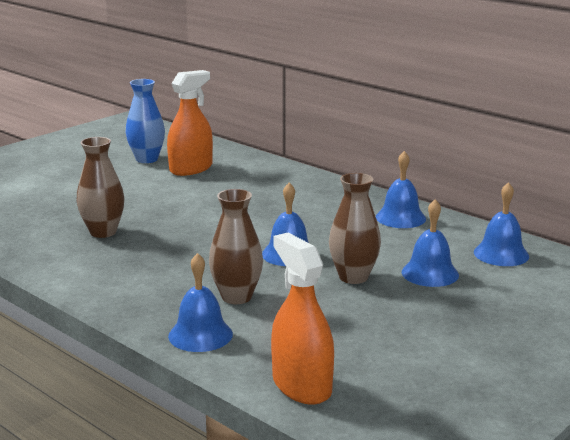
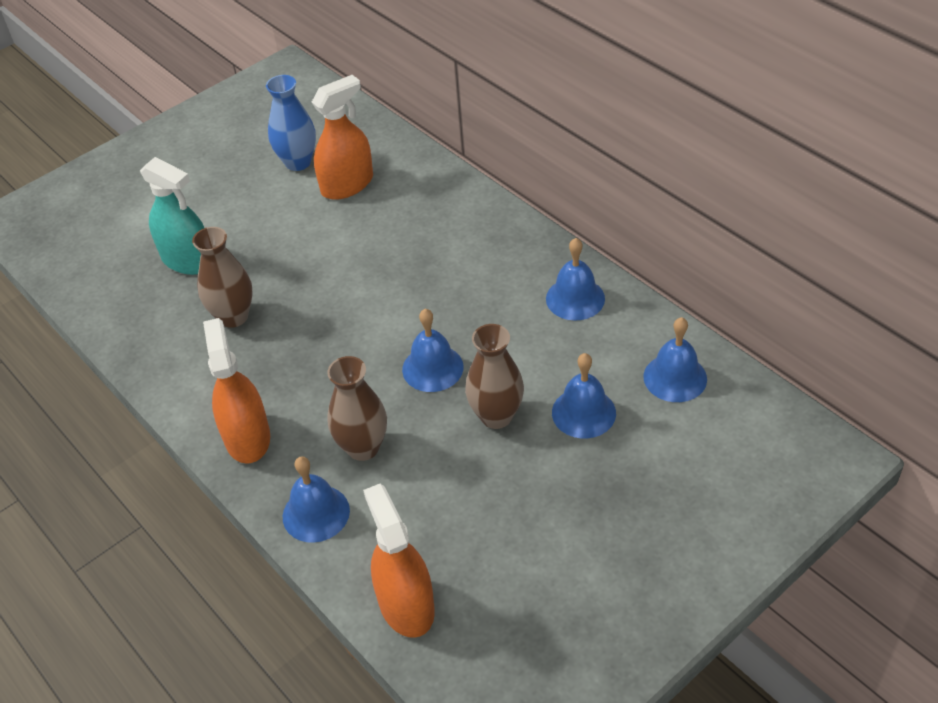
camera: 10 degrees right, 25 degrees up
(57, 205) = (187, 260): none -> turquoise spray bottle
(126, 294) = (247, 437): none -> orange spray bottle

